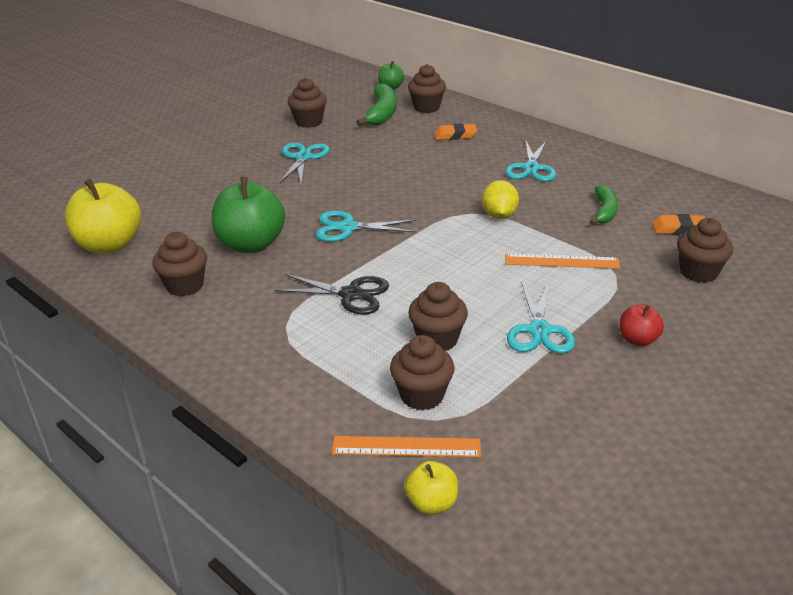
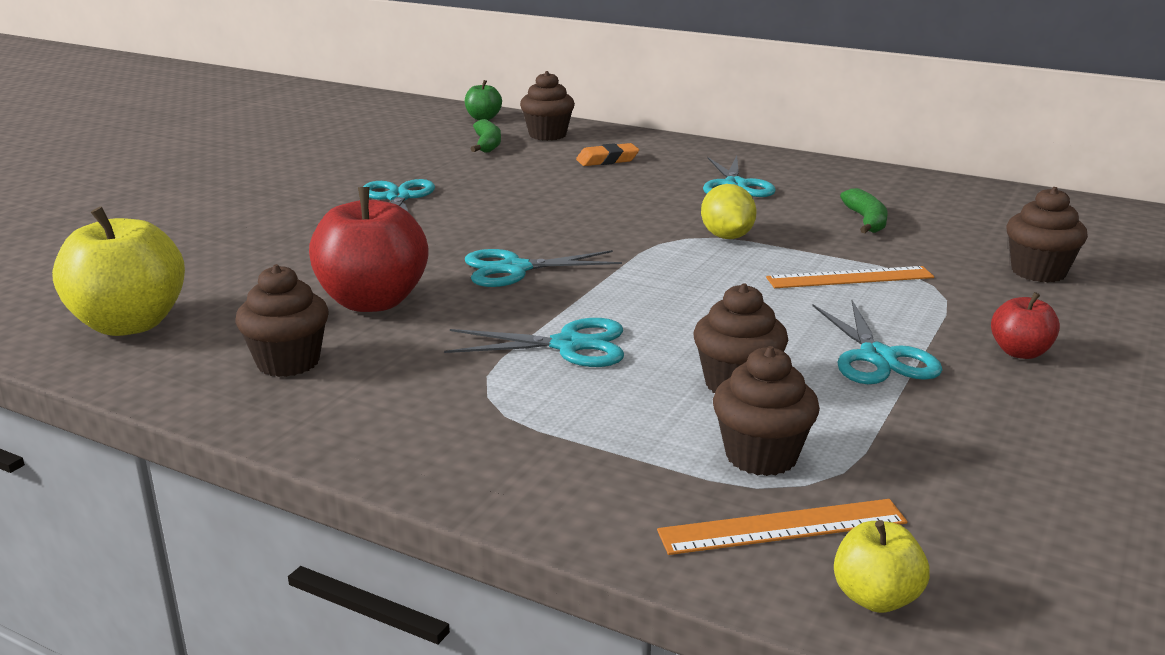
camera: 15 degrees left, 10 degrees down
(251, 244) = (373, 302): green apple -> red apple
(309, 122) = (384, 160): brown cupcake -> none
(350, 295) = (568, 345): black scissors -> turquoise scissors
(382, 113) = (487, 144): green banana -> green banana, size x0.66
(679, 228) = (976, 230): orange eraser -> none

